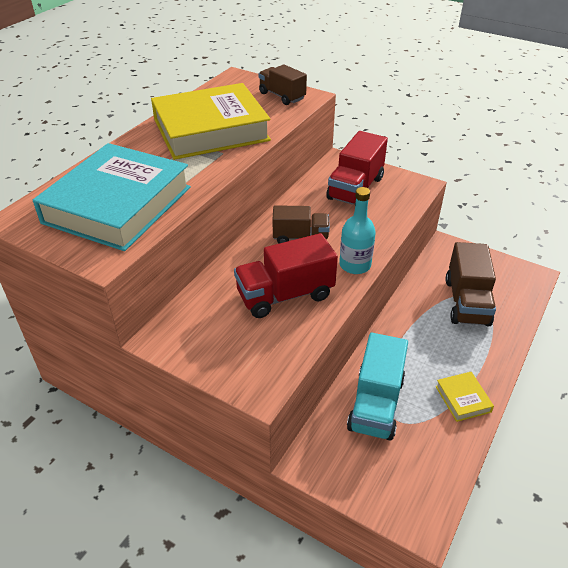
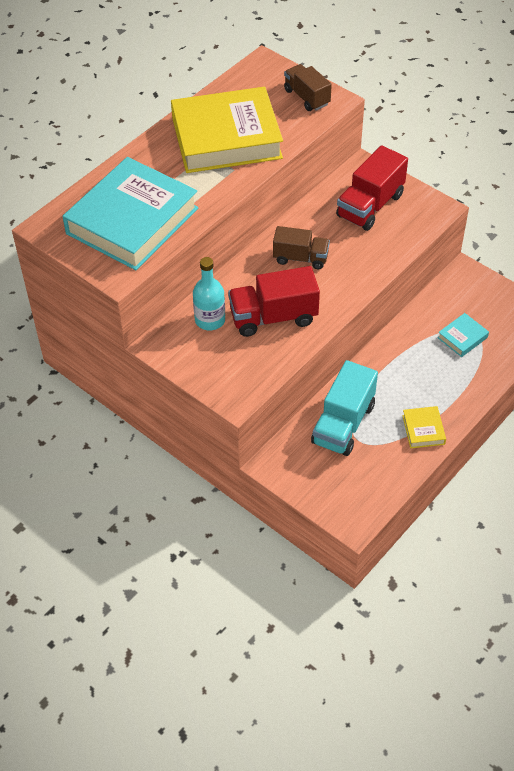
camera: 10 degrees right, 10 degrees up
(355, 265) = (345, 294): turquoise bottle -> turquoise bottle (210, 320)
(466, 302) = (462, 337): brown truck -> turquoise book

